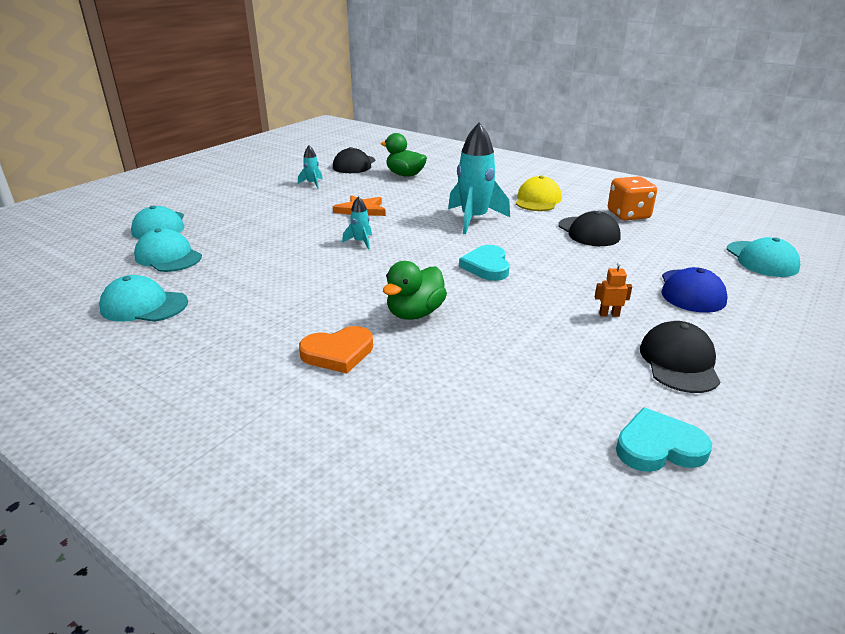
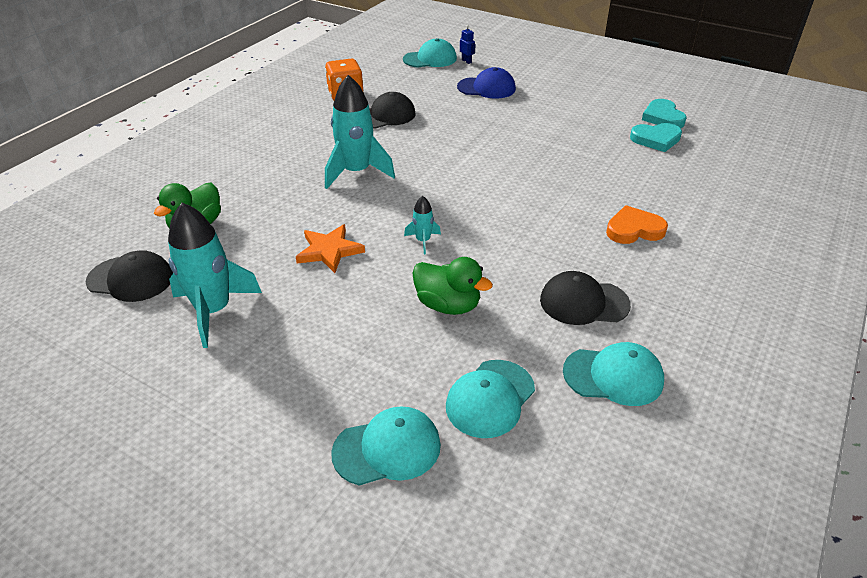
camera: 95 degrees left, 10 degrees up
(144, 305) = (613, 376): turquoise cap -> turquoise cap turned 90 degrees counterclockwise
(312, 183) = (214, 311): turquoise rocket -> turquoise rocket, size x2.14
(338, 353) = (634, 229): orange heart -> orange heart turned 75 degrees counterclockwise
(415, 313) = (560, 197): green duck -> green duck (448, 305)
(487, 266) = (466, 165): turquoise heart -> turquoise heart (656, 139)
(538, 200) = (303, 136): yellow cap -> none
(609, 314) = (530, 119): orange robot -> none
(679, 362) = (579, 103): black cap -> black cap (583, 302)
(774, 283) = (466, 61): none -> blue robot

